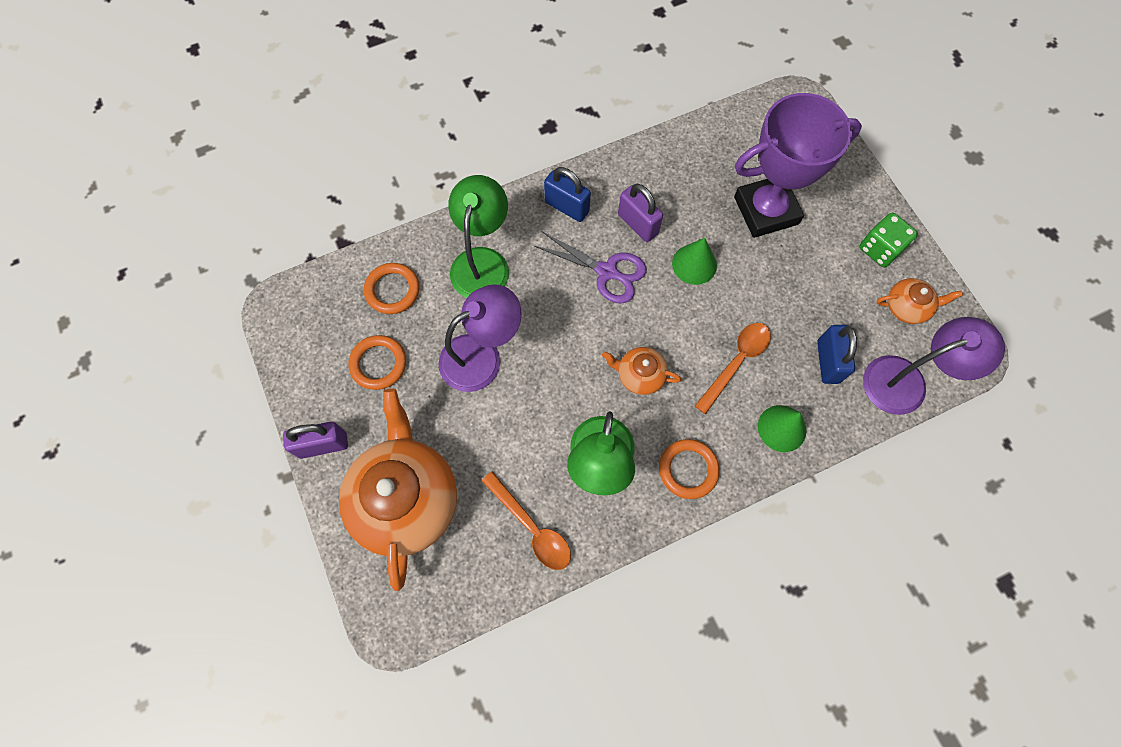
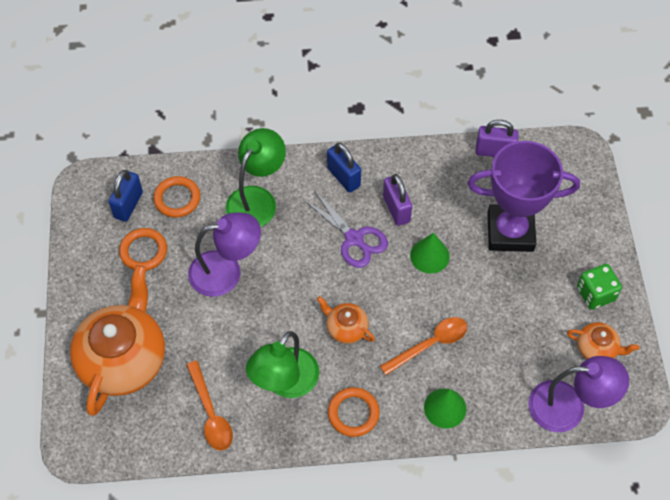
camera: 20 degrees right, 10 degrees down
(323, 445) = (77, 298): purple padlock -> purple padlock (494, 151)
(828, 362) = (508, 369): blue padlock -> blue padlock (128, 205)

